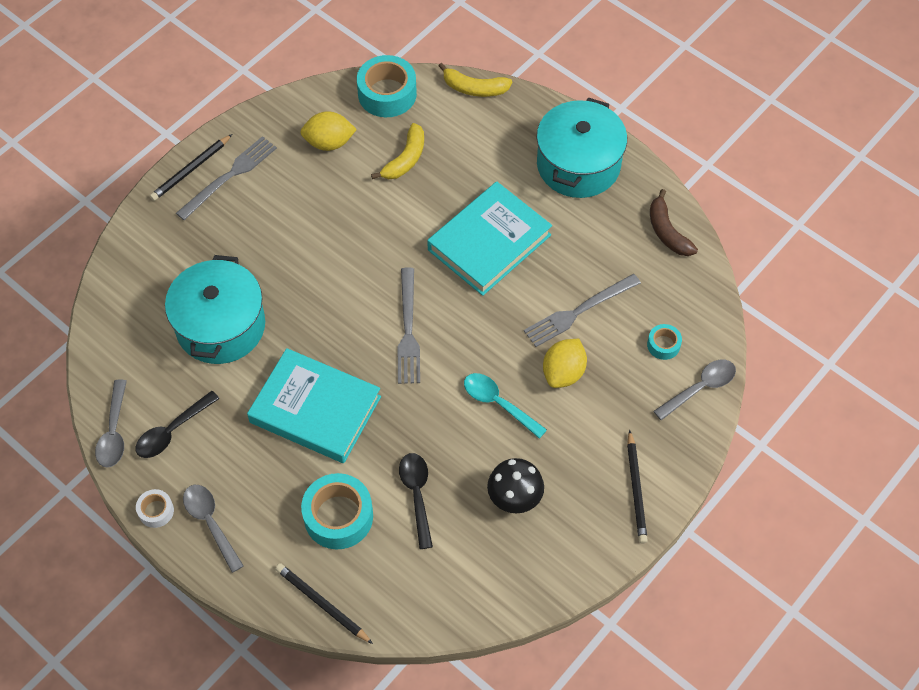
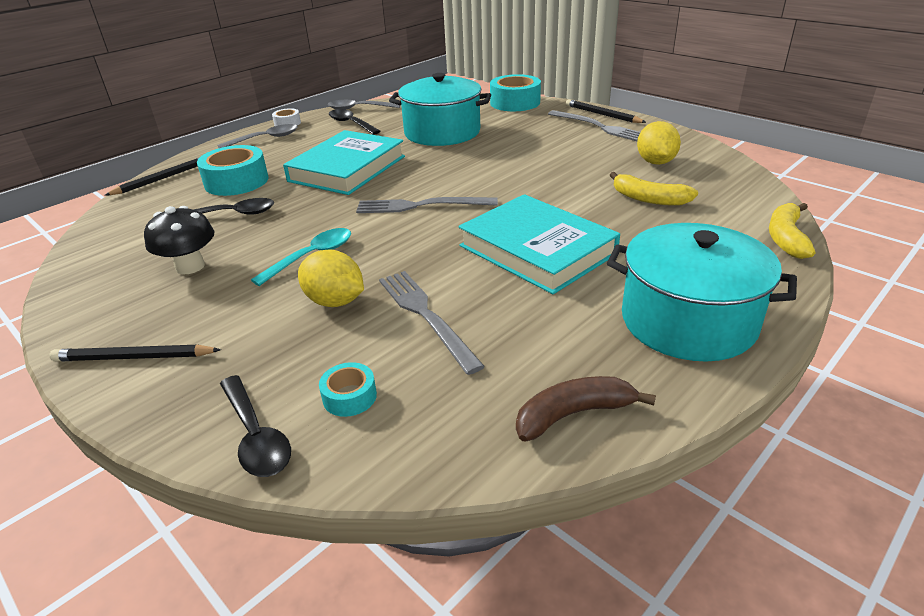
camera: 95 degrees right, 25 degrees down
(387, 94) = (740, 187): turquoise tape -> turquoise tape (515, 103)
(700, 388) = (256, 436): grey spoon -> black spoon

